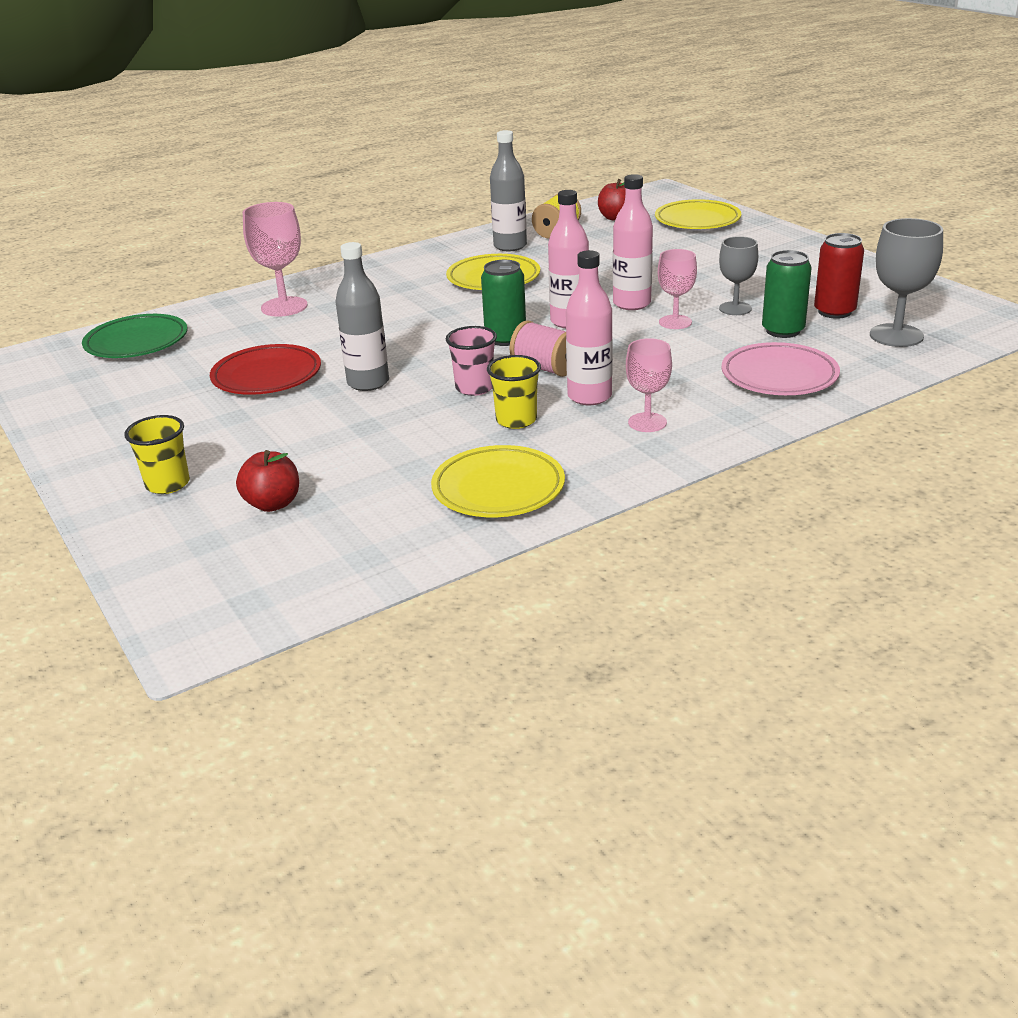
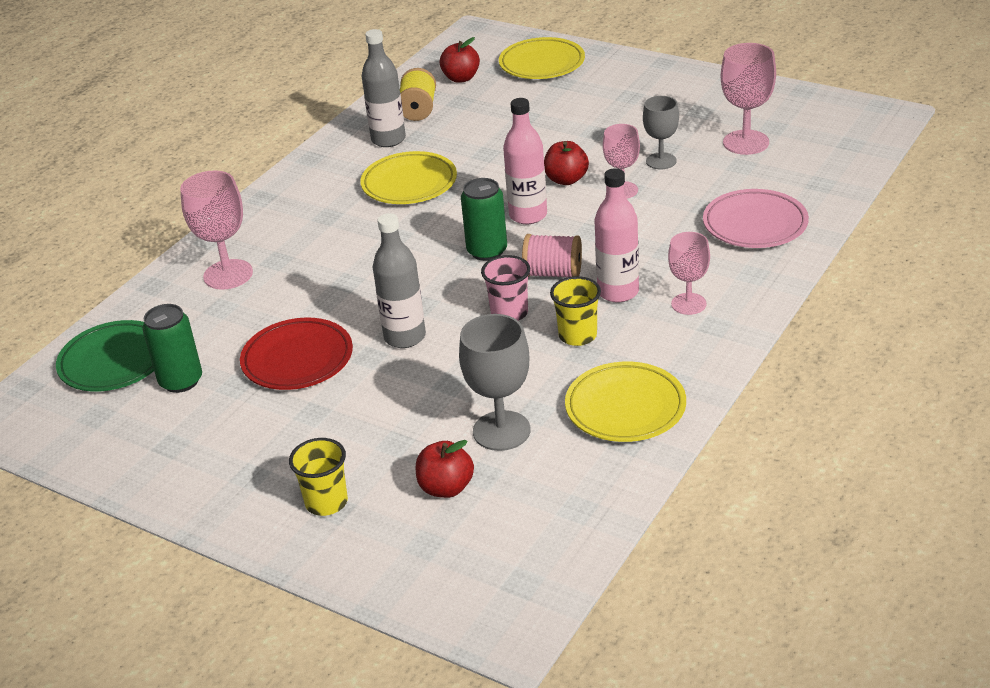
camera: 25 degrees left, 5 degrees up
(632, 304) = (566, 180): pink bottle -> red apple
(783, 331) = (720, 175): green can -> green can (181, 381)
(834, 312) = (746, 142): red can -> pink goblet
(896, 335) = (813, 155): grey goblet -> grey goblet (501, 431)

